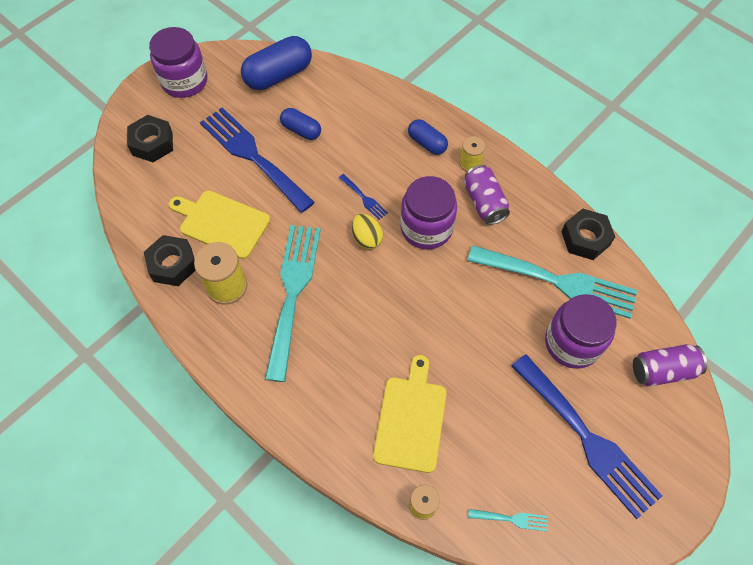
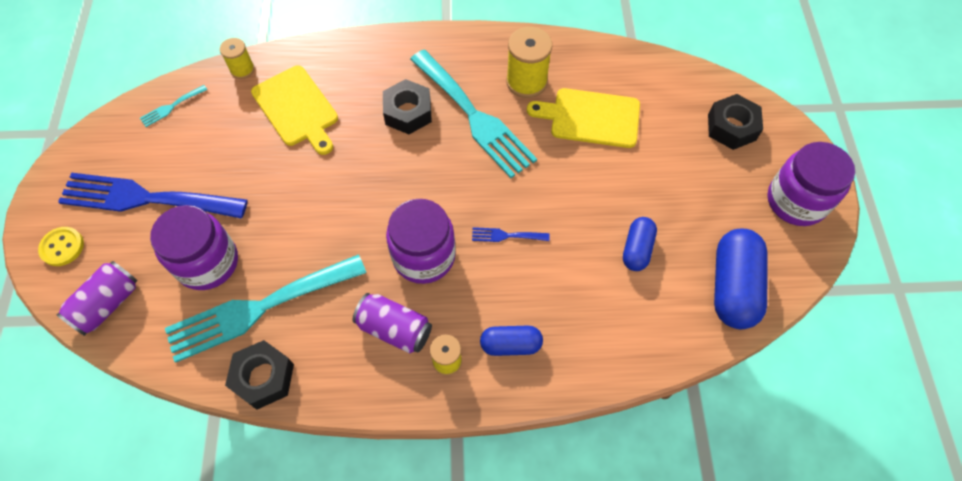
camera: 135 degrees right, 0 degrees up
(172, 264) = (583, 63): black nut -> black nut (408, 112)
(222, 223) = (591, 118): yellow cutting board -> yellow cutting board turned 150 degrees counterclockwise
(252, 155) = (643, 188): blue fork -> none
(301, 130) = (637, 249): blue capsule -> blue capsule turned 60 degrees counterclockwise
(366, 238) = (465, 203): yellow egg -> none
(676, 449) = (62, 247): none -> yellow button

